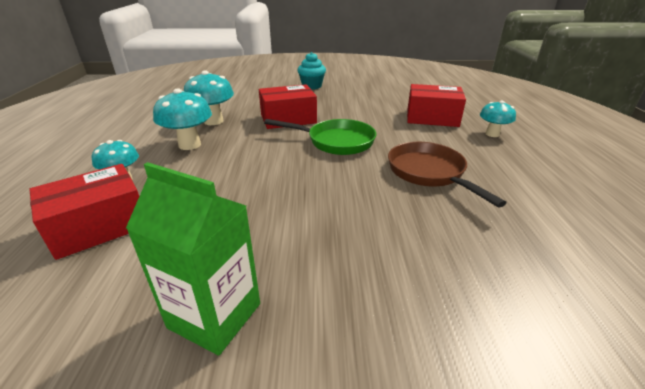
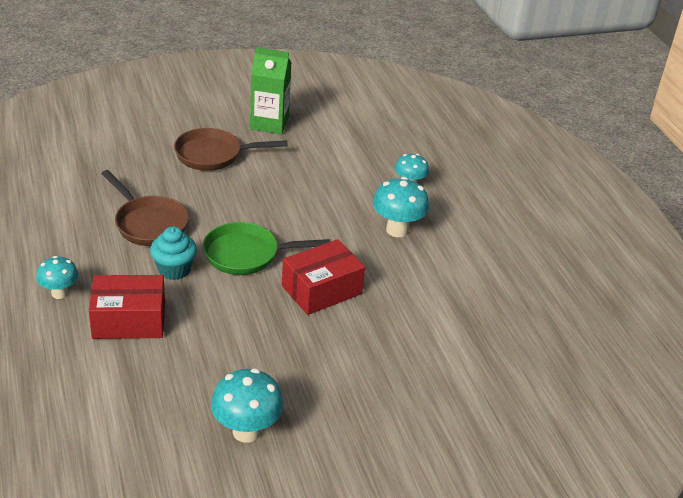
camera: 160 degrees right, 5 degrees up
(99, 226) = (379, 153): red box -> none
(213, 121) = (409, 272): turquoise mushroom -> turquoise mushroom (246, 431)
(312, 86) = (334, 395): turquoise cupcake -> turquoise cupcake (174, 270)
(343, 252) = (213, 155): none -> brown pan

